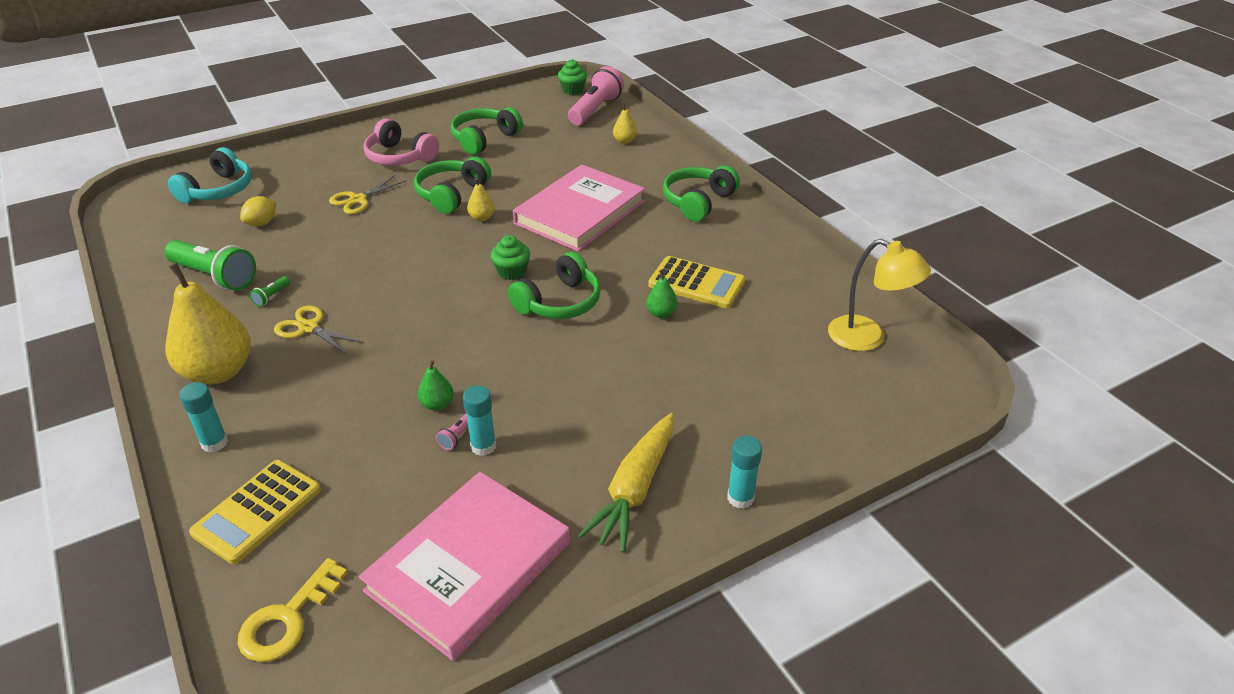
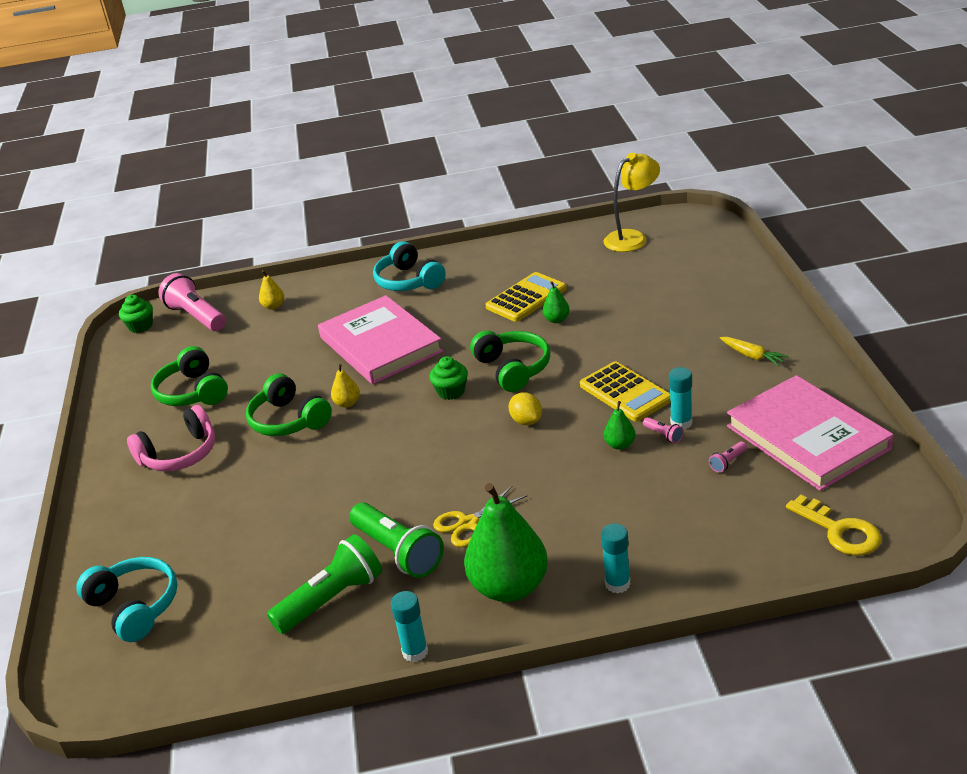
camera: 65 degrees left, 5 degrees down
(218, 372) = (509, 587): yellow pear -> green pear
(257, 511) = (717, 552): yellow calculator -> yellow calculator (625, 392)
(262, 223) = (243, 564): yellow lemon -> yellow lemon (526, 421)
(271, 296) = (398, 552): green flashlight -> green flashlight, size x2.40
(358, 200) = (249, 487): yellow scissors -> none
(413, 497) = (727, 462): none -> pink flashlight
(634, 490) = (752, 356): yellow carrot -> yellow carrot, size x0.53
(698, 201) = (408, 281): green headphones -> turquoise headphones
(740, 498) = (773, 314): turquoise glue stick -> turquoise glue stick (415, 652)

